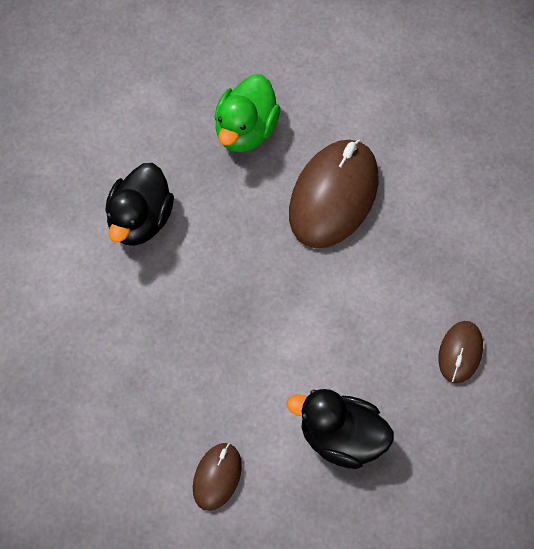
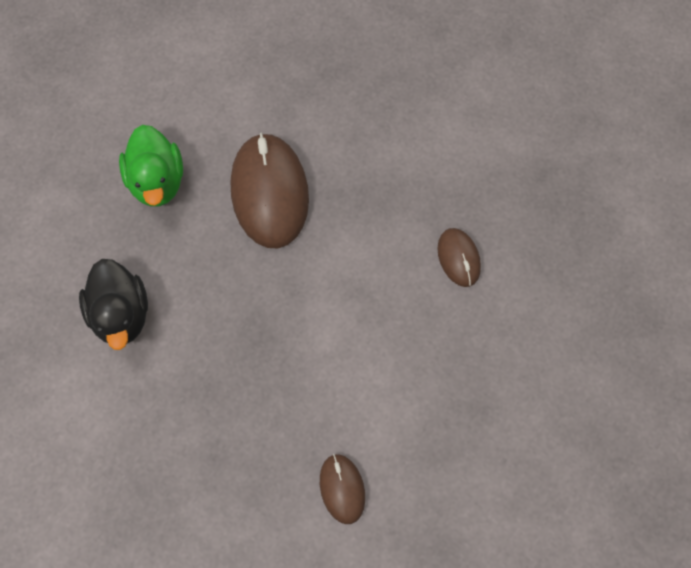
camera: 35 degrees left, 5 degrees up
(341, 439) = (418, 389): black duck -> none

